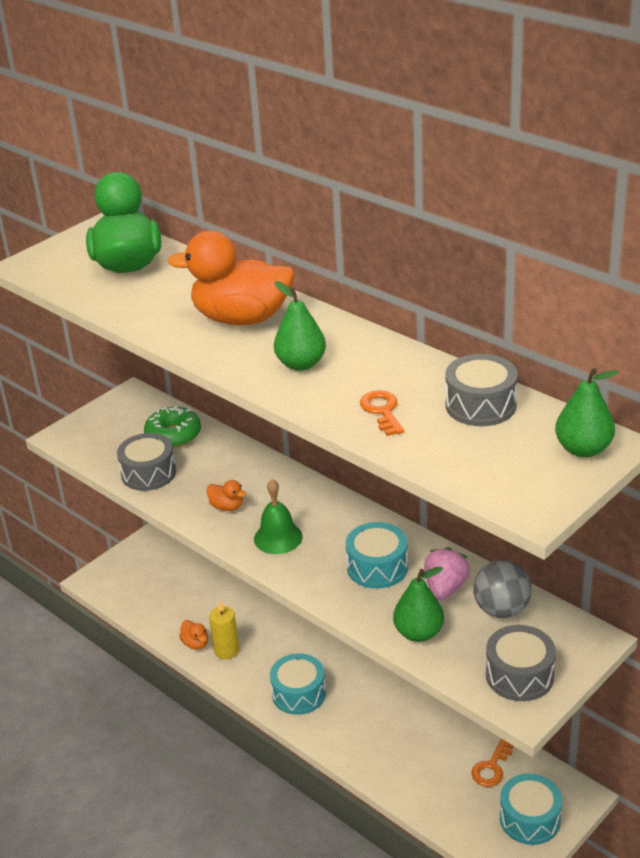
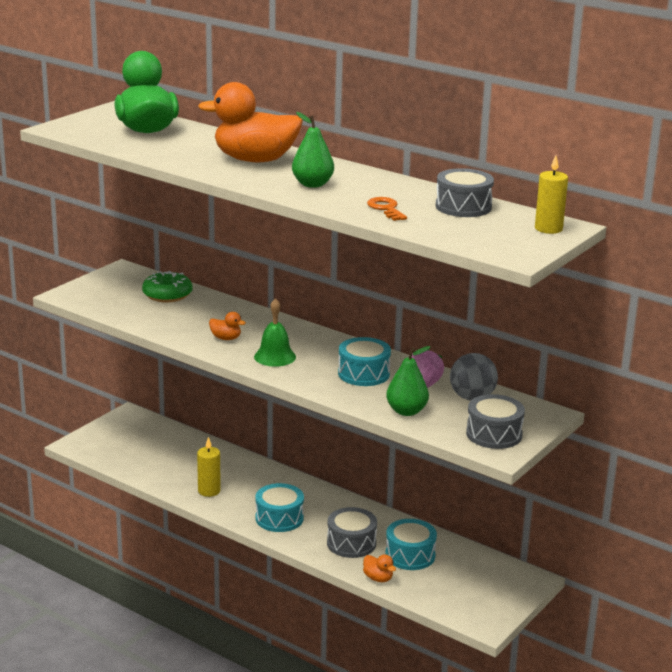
camera: 10 degrees left, 10 degrees down
(148, 473) = (151, 318): grey drum -> grey drum (351, 543)
(195, 643) = (180, 486): orange duck -> orange duck (378, 578)
(491, 767) = (456, 563): orange key -> none
(530, 819) = (493, 594): turquoise drum -> turquoise drum (410, 555)
(583, 449) = (548, 229): green pear -> yellow candle

